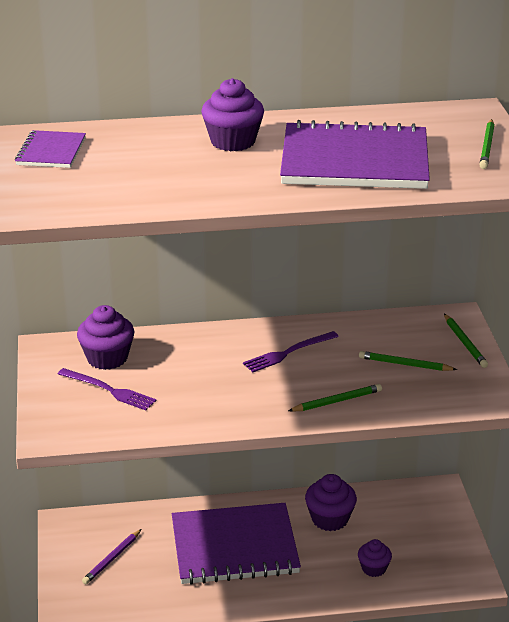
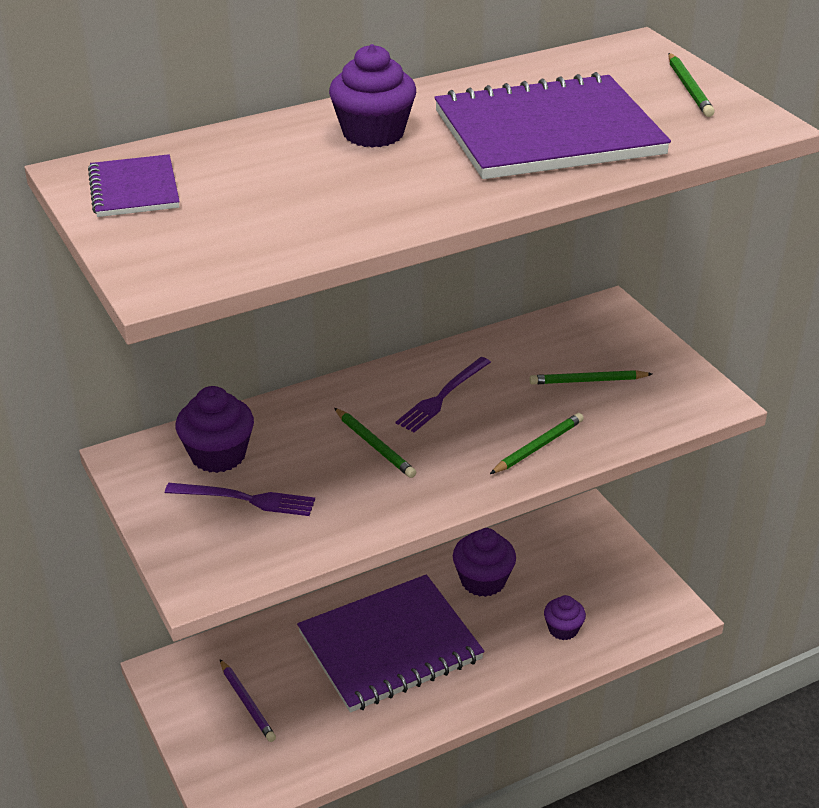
camera: 20 degrees left, 5 degrees up
(111, 559) = (247, 703): purple pencil -> purple pencil turned 45 degrees counterclockwise
(464, 343) = (638, 339): green pencil -> green pencil (374, 446)

